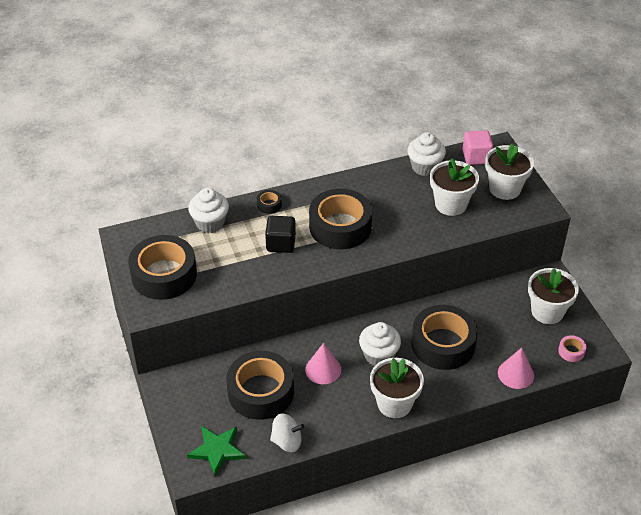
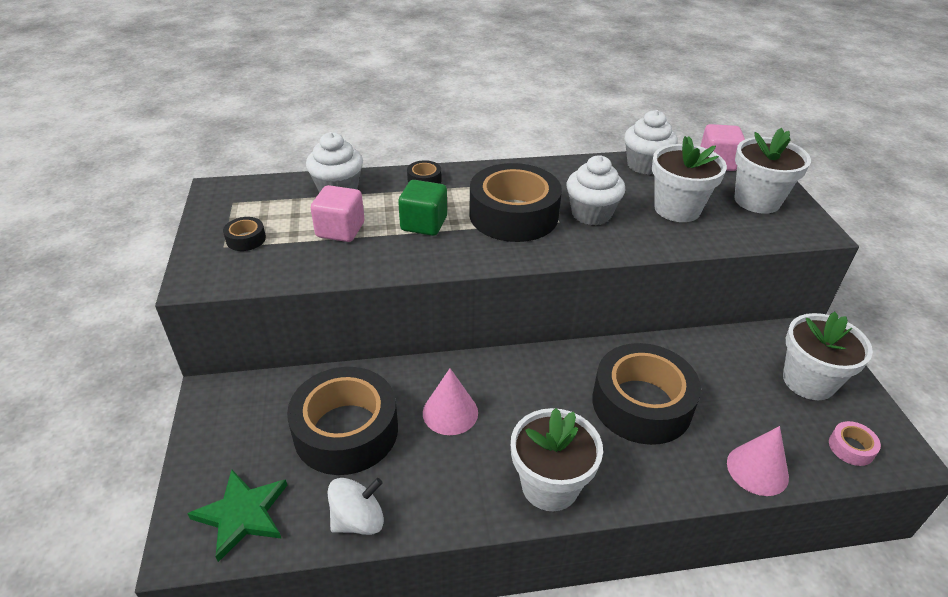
camera: 10 degrees right, 5 degrees down
(164, 275) = (246, 239): black tape -> black tape, size x0.41
(225, 257) = (340, 230): none -> pink cube
(281, 244) = (424, 224): black cube -> green cube
(287, 441) = (358, 520): white spinning top -> white spinning top turned 45 degrees counterclockwise
(379, 355) = (540, 405): white cupcake -> white cupcake (591, 214)

